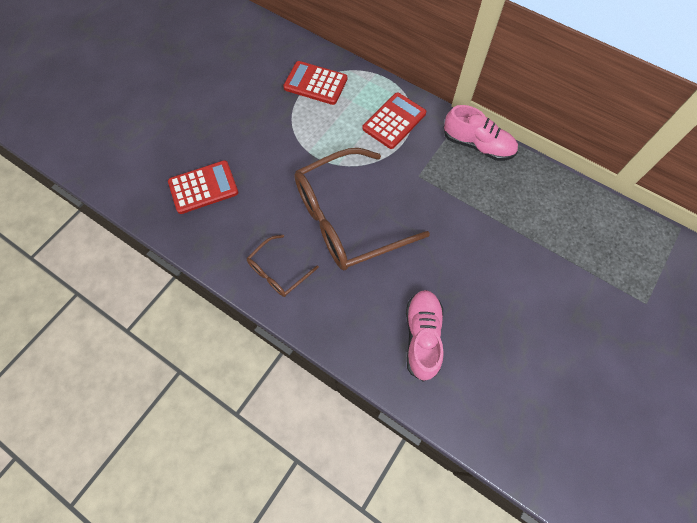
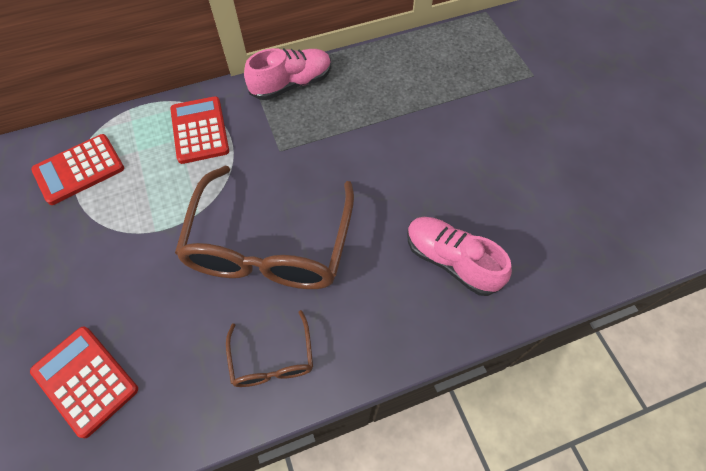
camera: 55 degrees left, 5 degrees down
(203, 187) = (85, 380): red calculator -> red calculator turned 60 degrees counterclockwise

